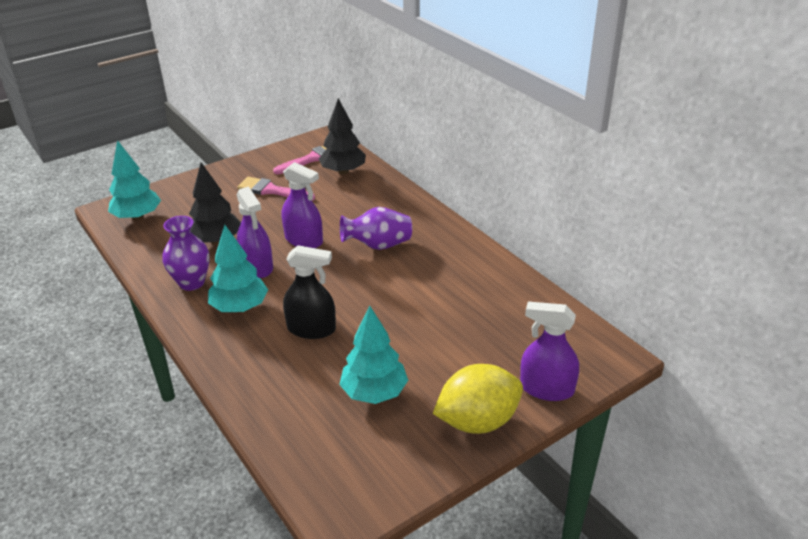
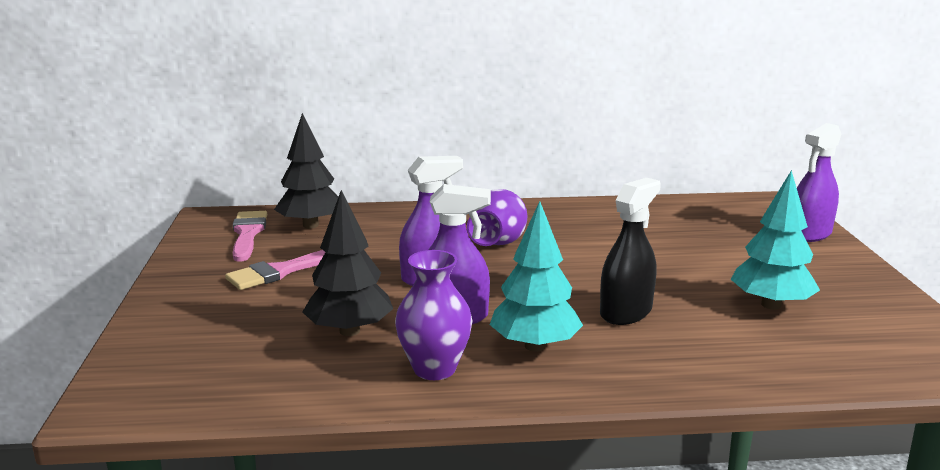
camera: 60 degrees left, 15 degrees down
(137, 217) = (181, 381): turquoise tree -> none
(477, 421) = (843, 270): yellow lemon -> none

